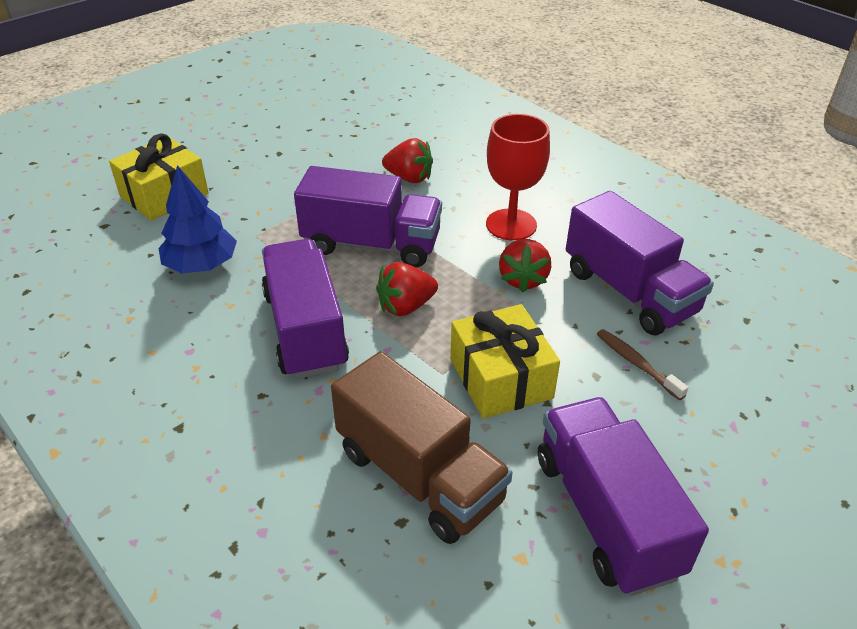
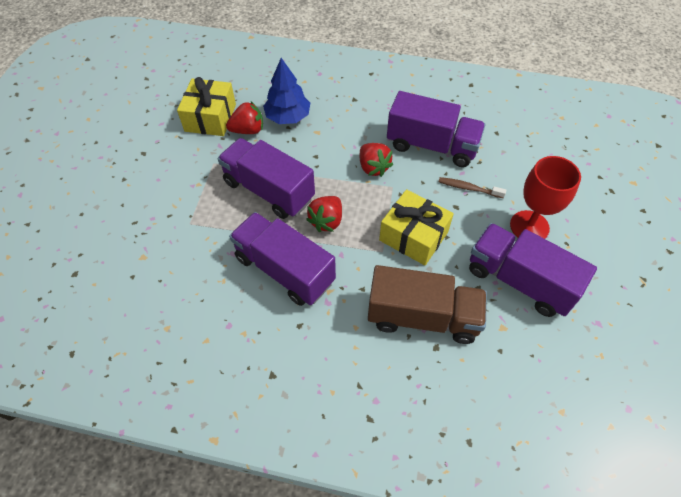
camera: 35 degrees left, 15 degrees up
(164, 195) = (94, 227): yellow gift -> yellow gift (210, 118)
(201, 265) = (176, 264): blue tree -> blue tree (288, 117)
(371, 244) = (269, 190): purple truck -> purple truck turned 120 degrees counterclockwise
(511, 225) = (336, 134): red goblet -> red goblet (529, 226)

